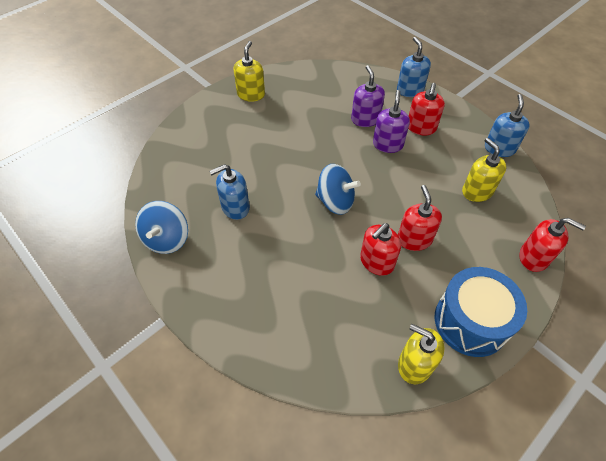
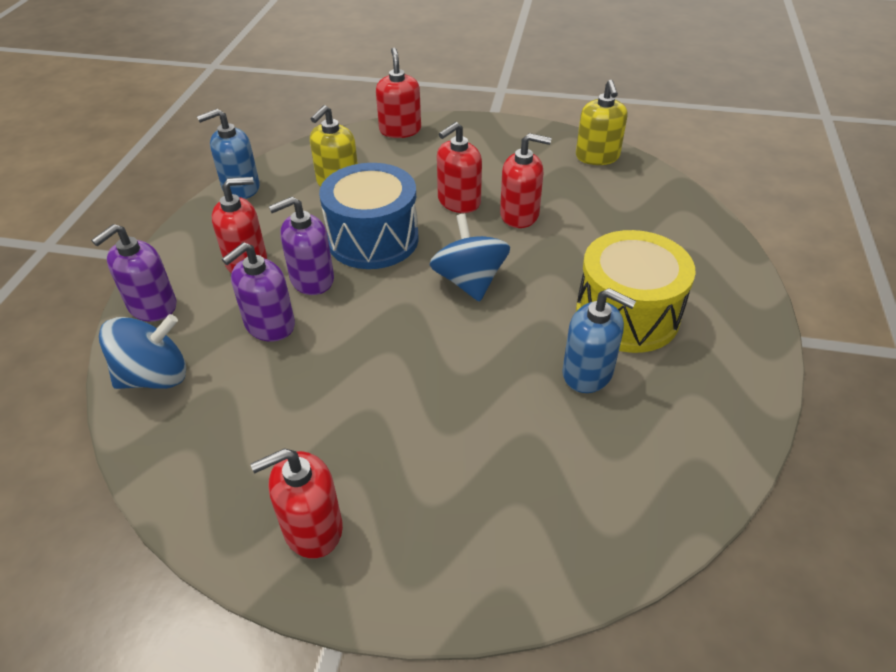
camera: 125 degrees left, 10 degrees down
(167, 239) = (721, 412): blue spinning top -> blue spinning top (155, 377)
(251, 94) = (312, 528): yellow soap dispenser -> red soap dispenser
(252, 250) = (627, 315): none -> yellow drum
(410, 90) = (152, 306): blue soap dispenser -> purple soap dispenser
(470, 321) = (516, 143): blue drum -> blue drum (373, 239)

